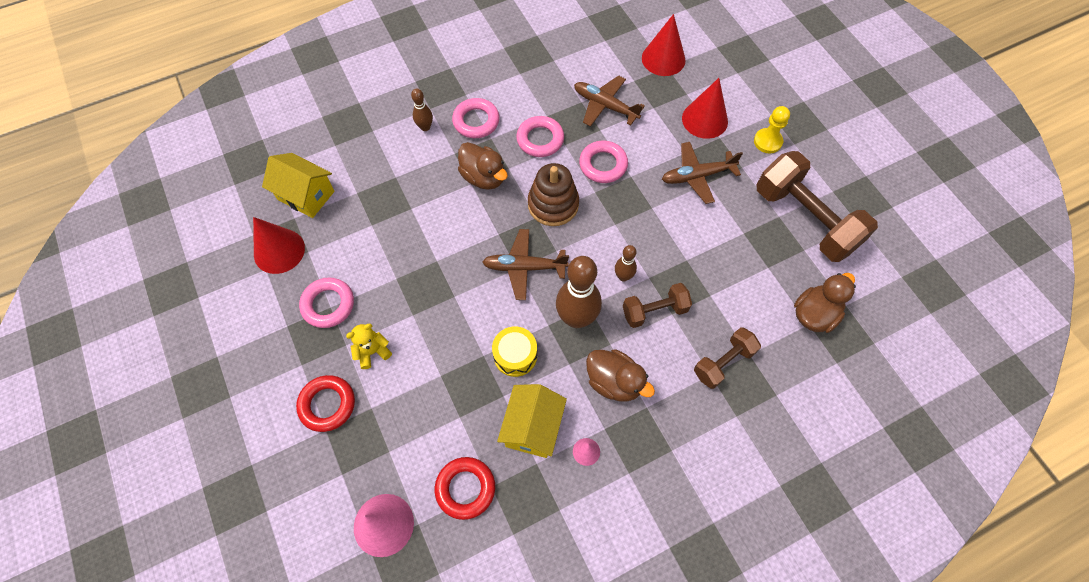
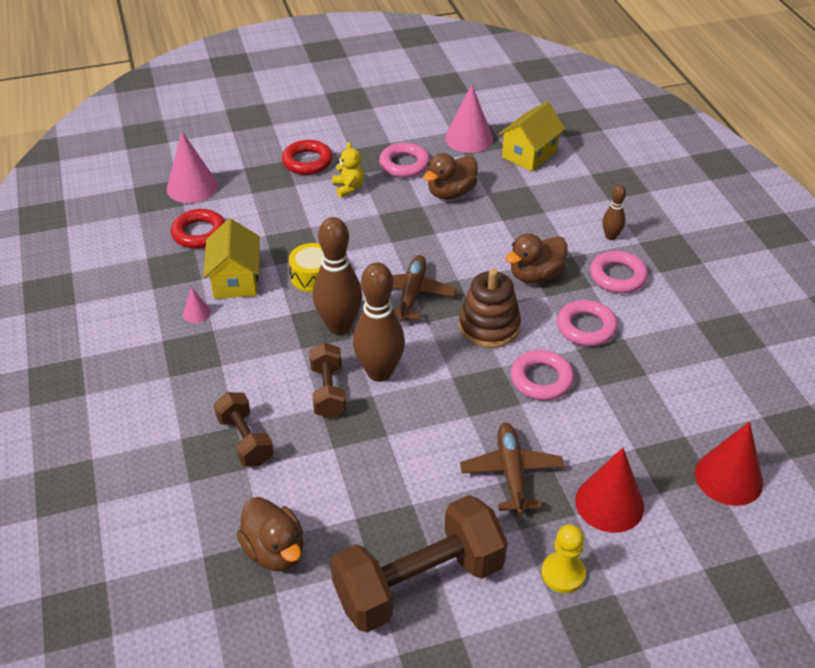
camera: 100 degrees right, 20 degrees down
(279, 251) = (469, 138): red cone -> pink cone
(532, 427) = (235, 280): yellow house -> yellow house turned 60 degrees clockwise
(605, 106) = (639, 397): brown plane -> none
(614, 382) = (258, 344): brown duck -> brown duck (451, 193)
(623, 276) = (379, 372): brown bowling pin -> brown bowling pin, size x1.98

